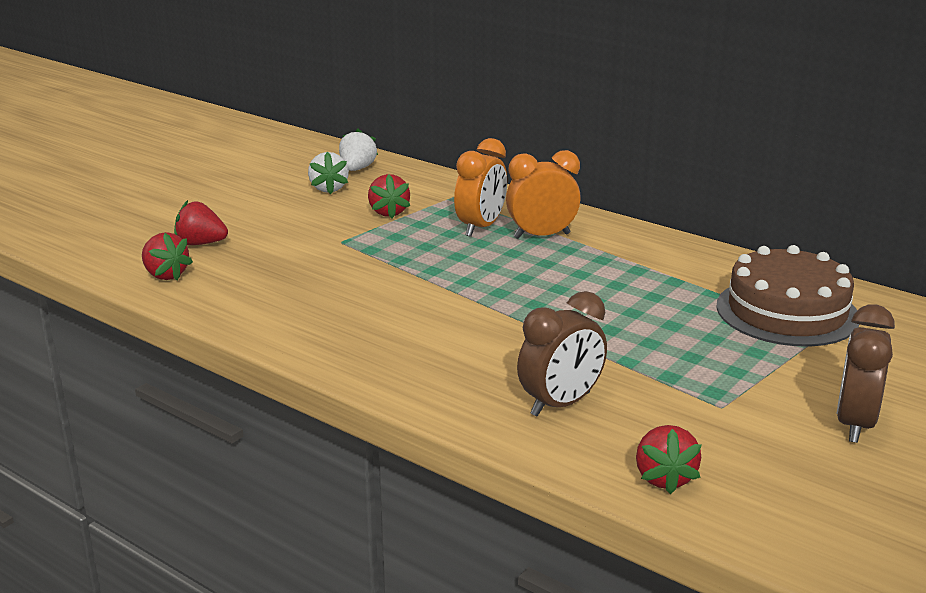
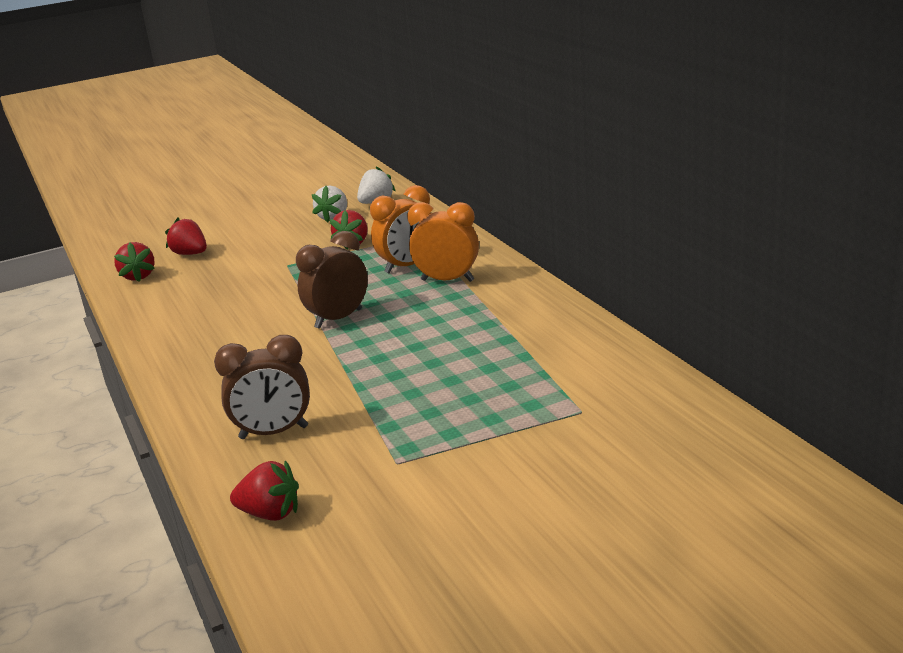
camera: 30 degrees right, 0 degrees up
(664, 478) = (270, 514): red strawberry -> red strawberry turned 105 degrees counterclockwise
(787, 312) = (571, 385): brown cake -> none
(855, 424) = (490, 505): brown clock -> brown clock (338, 319)

